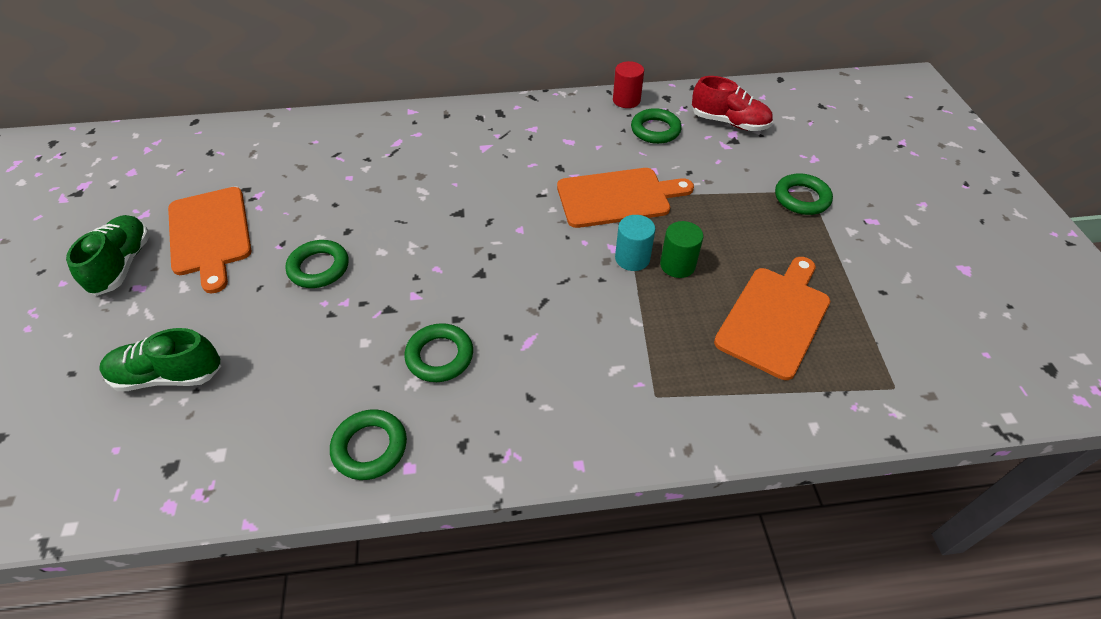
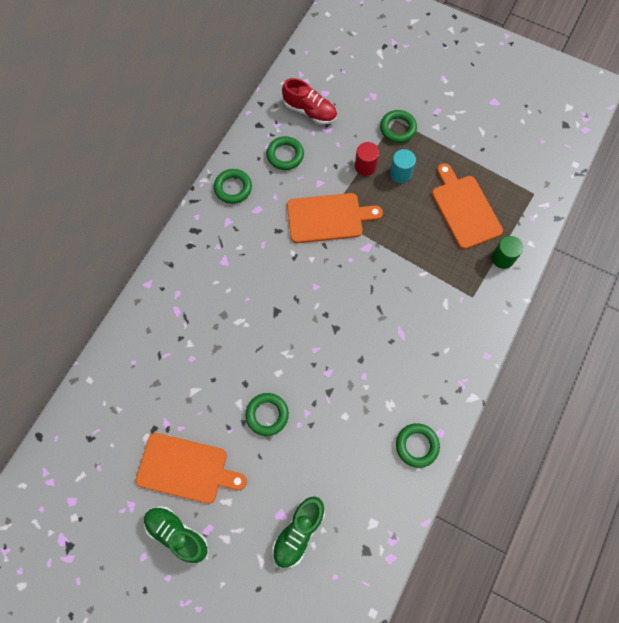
camera: 55 degrees left, 20 degrees up
(440, 356) = (381, 382): green ring -> green ring (233, 188)
(617, 197) = (328, 218): orange cutting board -> orange cutting board turned 60 degrees clockwise
(626, 100) = (243, 149): red cylinder -> red cylinder (365, 166)
(632, 258) = (380, 244): turquoise cylinder -> turquoise cylinder (400, 173)
(677, 265) = (400, 226): green cylinder -> green cylinder (502, 258)
(729, 122) = (310, 111): red shoe -> red shoe turned 60 degrees clockwise

